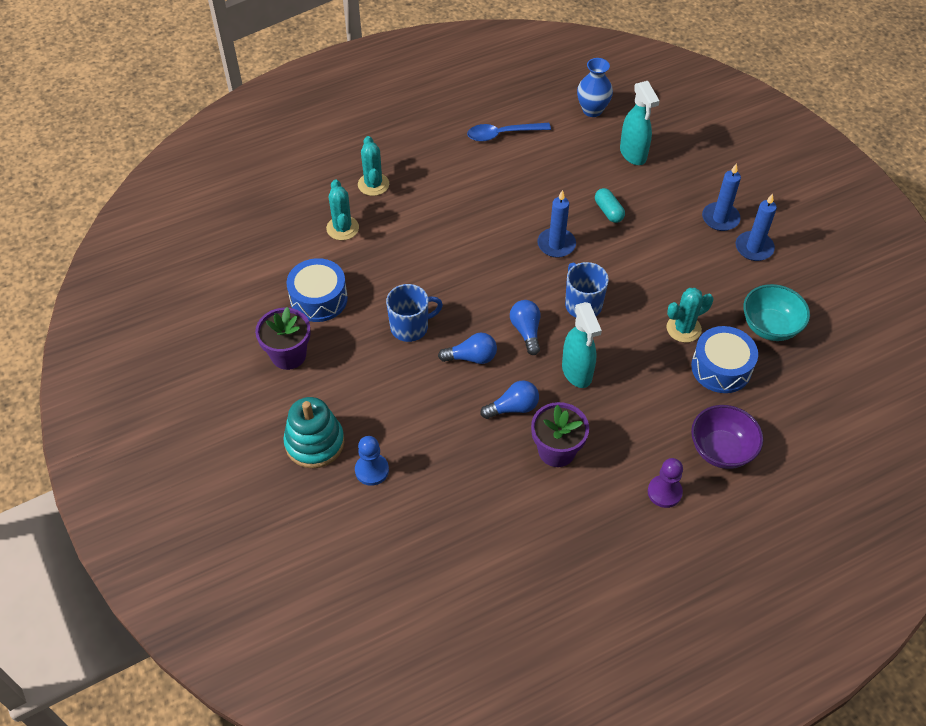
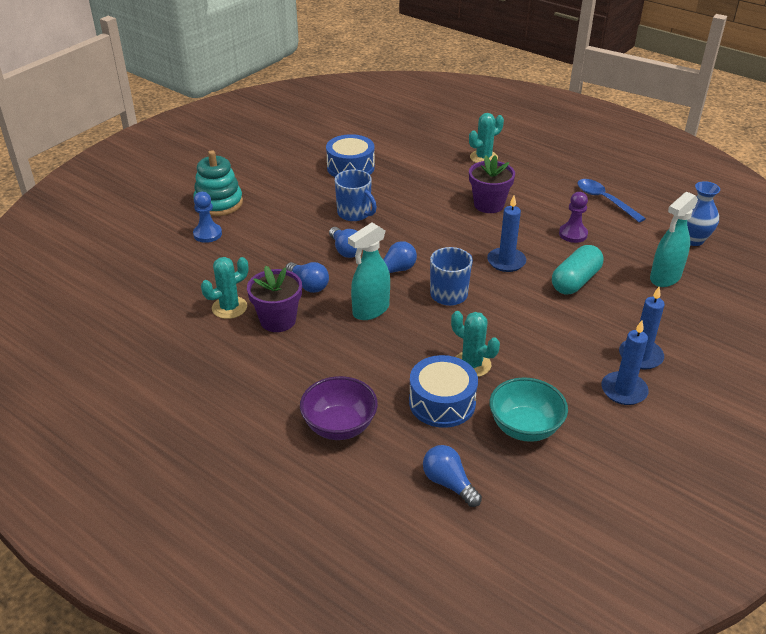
camera: 65 degrees right, 15 degrees down
(288, 355) = (290, 170): purple flower pot -> purple flower pot (489, 205)
(342, 228) = (427, 157): turquoise cactus -> turquoise cactus (229, 308)
(608, 211) = (575, 281): turquoise capsule -> turquoise capsule, size x1.59
(664, 492) = (268, 398): purple pawn -> purple pawn (573, 234)
(811, 400) = (448, 483): none -> blue light bulb

